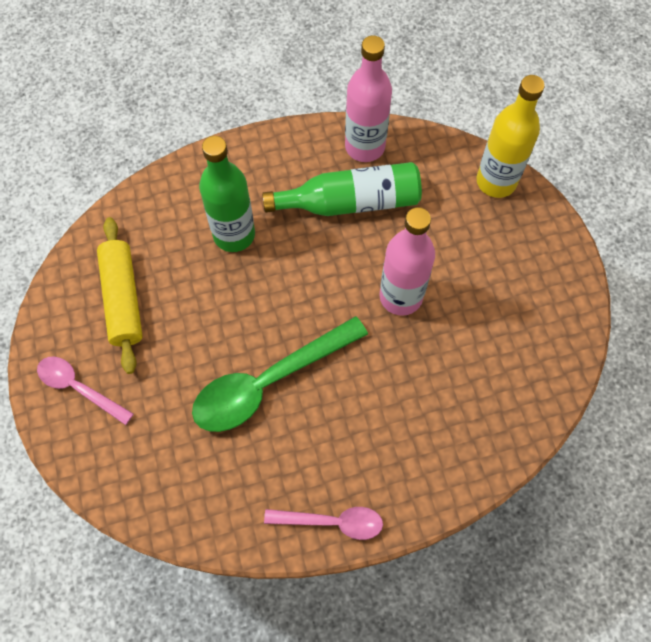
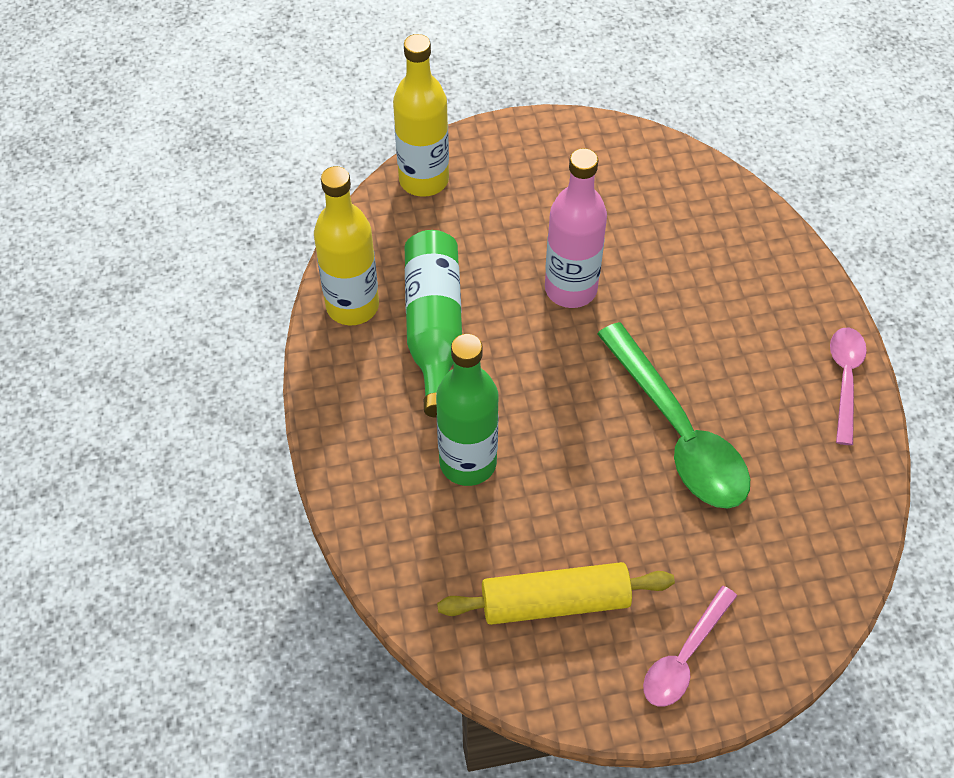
camera: 85 degrees left, 10 degrees down
(365, 147) = (352, 306): pink bottle -> yellow bottle

